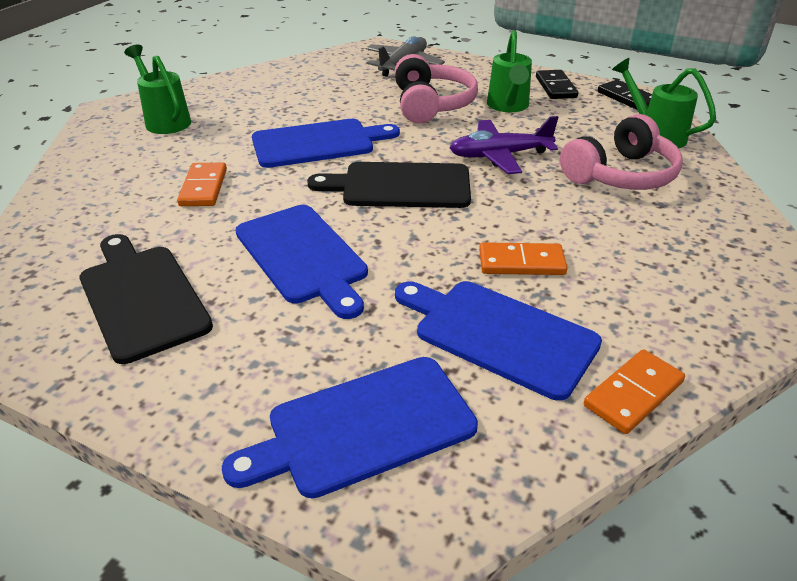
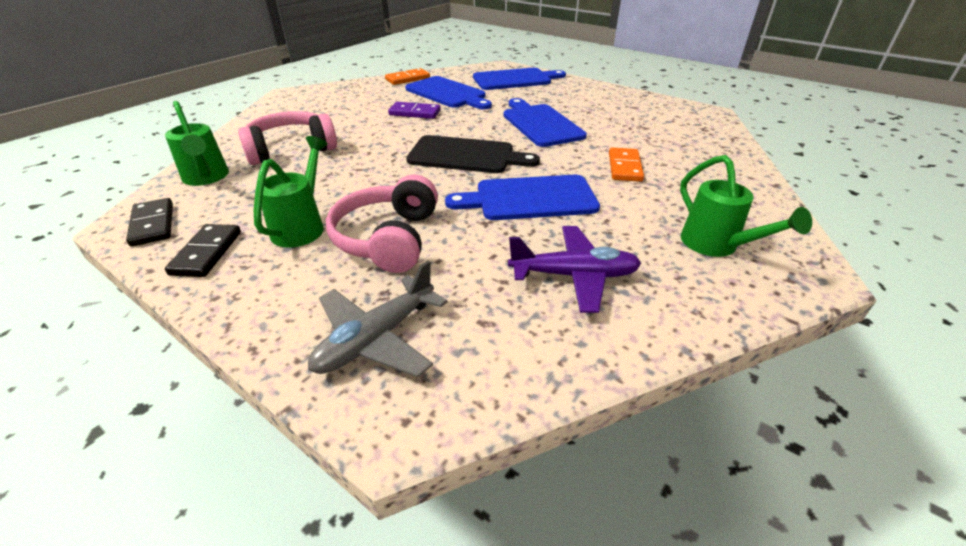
camera: 170 degrees left, 0 degrees up
(142, 297) = (627, 115): black cutting board -> none
(499, 155) = (368, 172): purple plane -> purple plane (574, 276)
(521, 262) = (414, 113): orange domino -> purple domino

